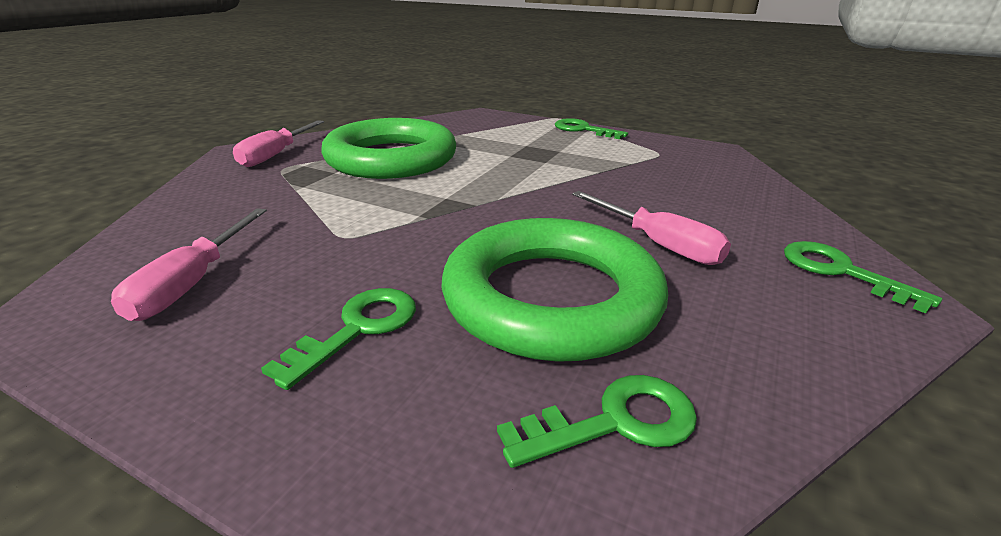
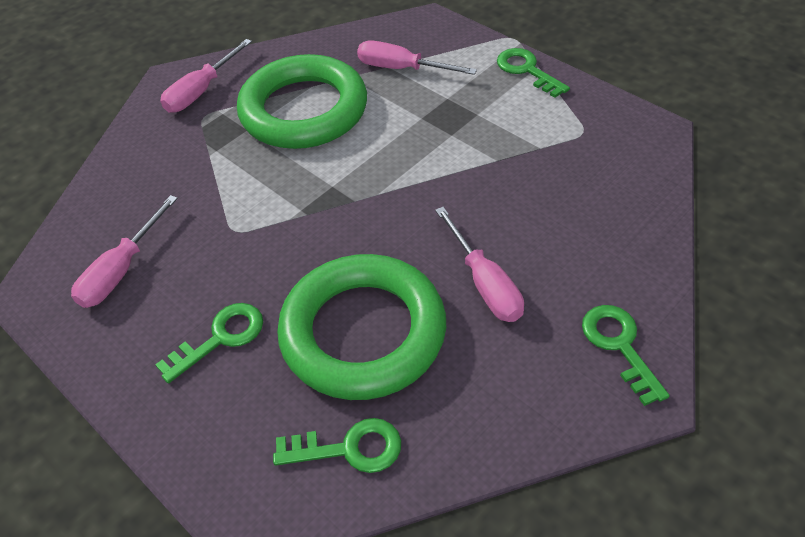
camera: 20 degrees right, 20 degrees up
(474, 134) = (402, 69): none -> pink screwdriver

